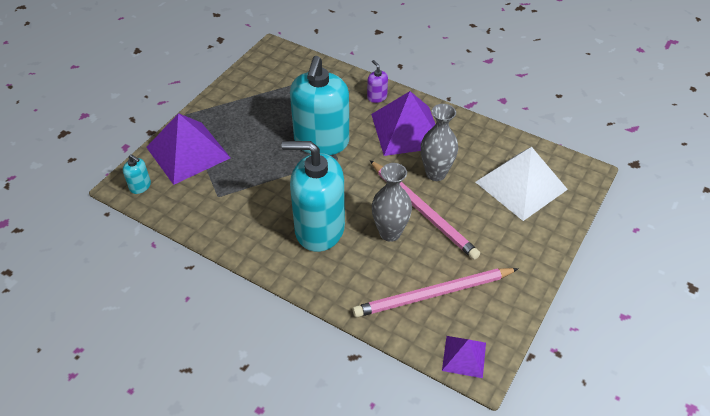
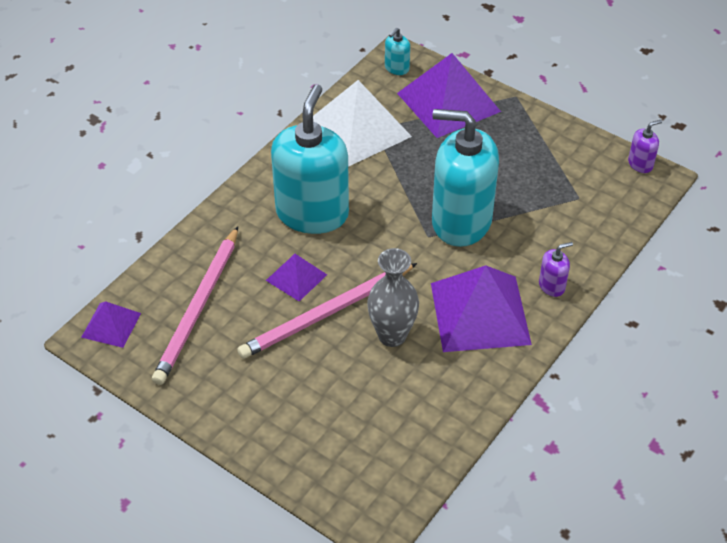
camera: 95 degrees right, 0 degrees up
(260, 56) = (640, 164): none -> purple soap dispenser
(390, 233) = (296, 277): grey vase -> purple pyramid
(433, 294) = (198, 308): pink pencil -> pink pencil turned 150 degrees counterclockwise
(521, 185) = (359, 431): white pyramid -> white pyramid (358, 129)

